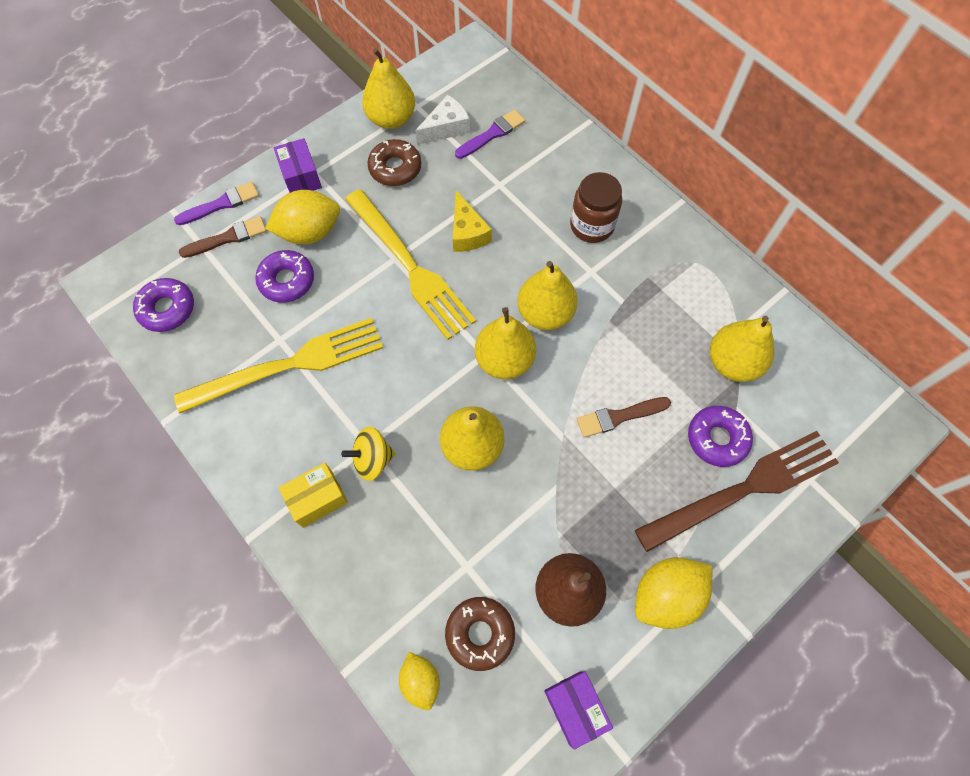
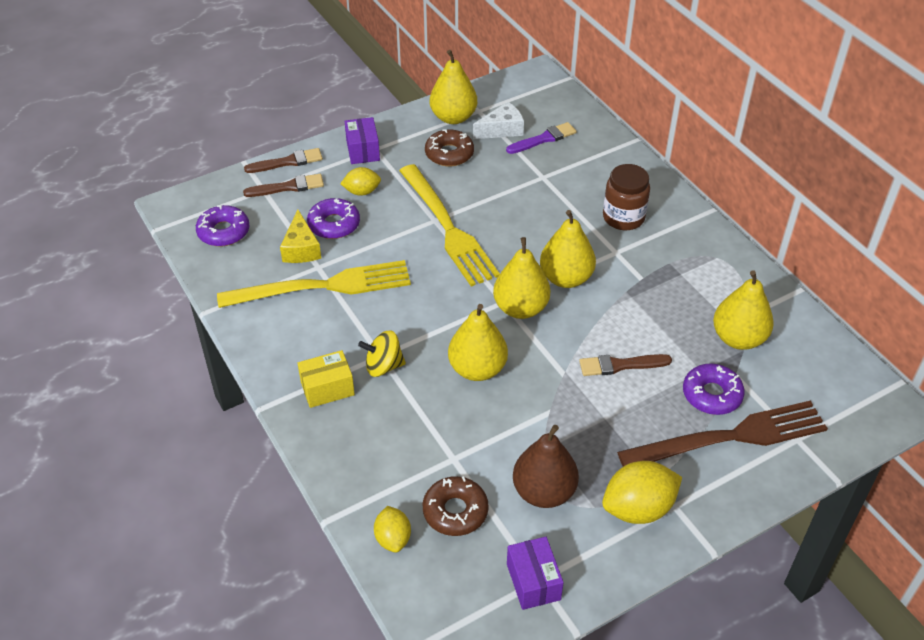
camera: 10 degrees right, 20 degrees down
(221, 204) = (287, 162): purple brush -> brown brush
(309, 232) = (362, 192): yellow lemon -> yellow lemon, size x0.60
(467, 233) = (506, 209): yellow cheese -> yellow cheese (301, 248)

